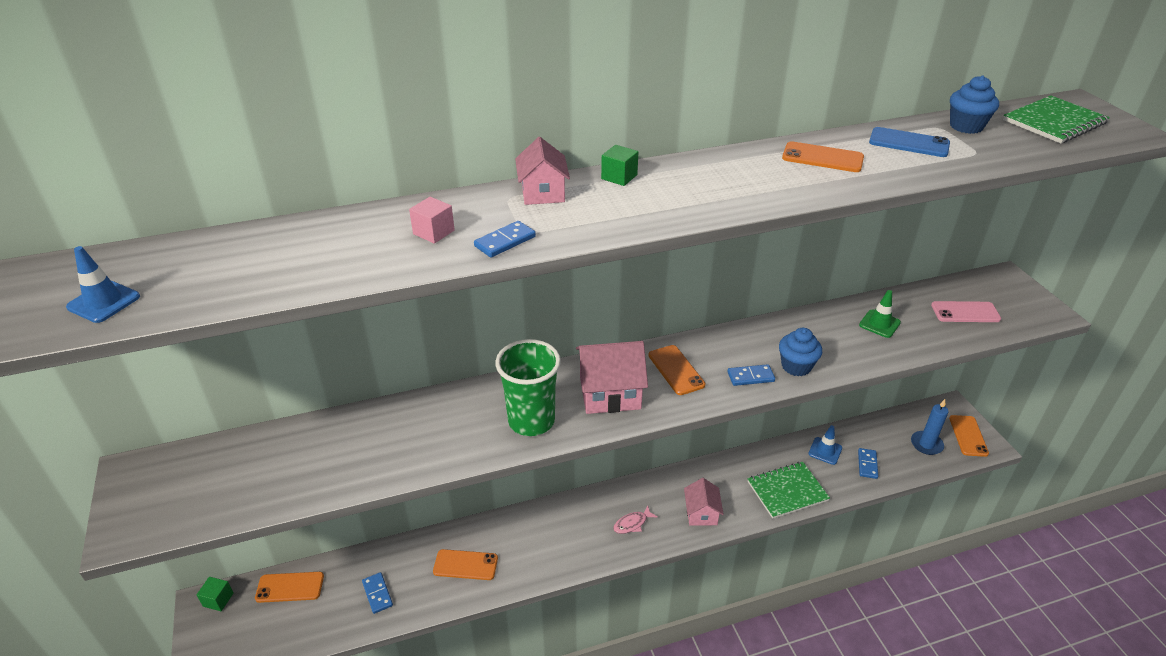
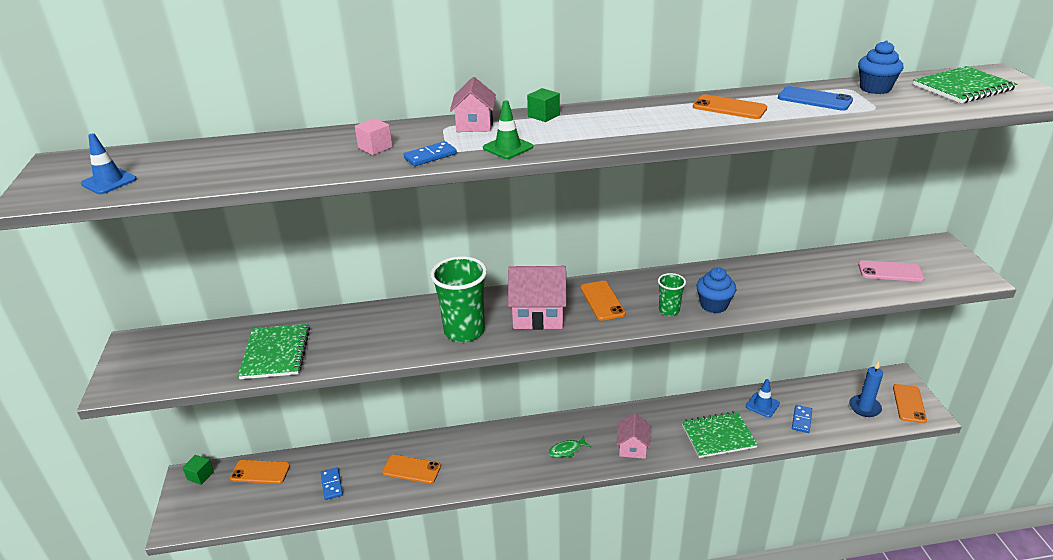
camera: 10 degrees right, 5 degrees down
(315, 469) = (276, 353): none -> green notebook
(632, 523) = (567, 450): pink fish -> green fish
(750, 377) = (669, 310): blue domino -> green cup
(879, 324) = (803, 276): green traffic cone -> green traffic cone (508, 147)

